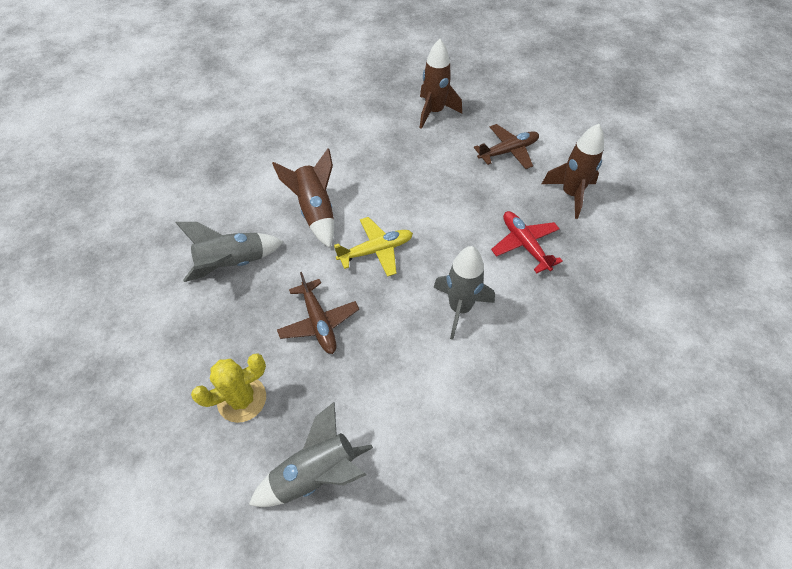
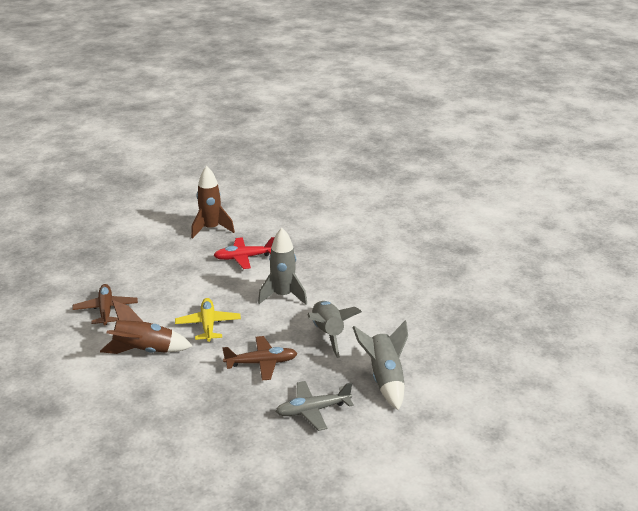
camera: 75 degrees left, 25 degrees down
(233, 264) = (173, 406): grey rocket -> grey rocket (328, 334)
(242, 399) = (312, 410): yellow cactus -> grey plane
(434, 112) = (73, 270): brown rocket -> none
(508, 151) = (148, 244): brown plane -> brown plane (106, 310)

